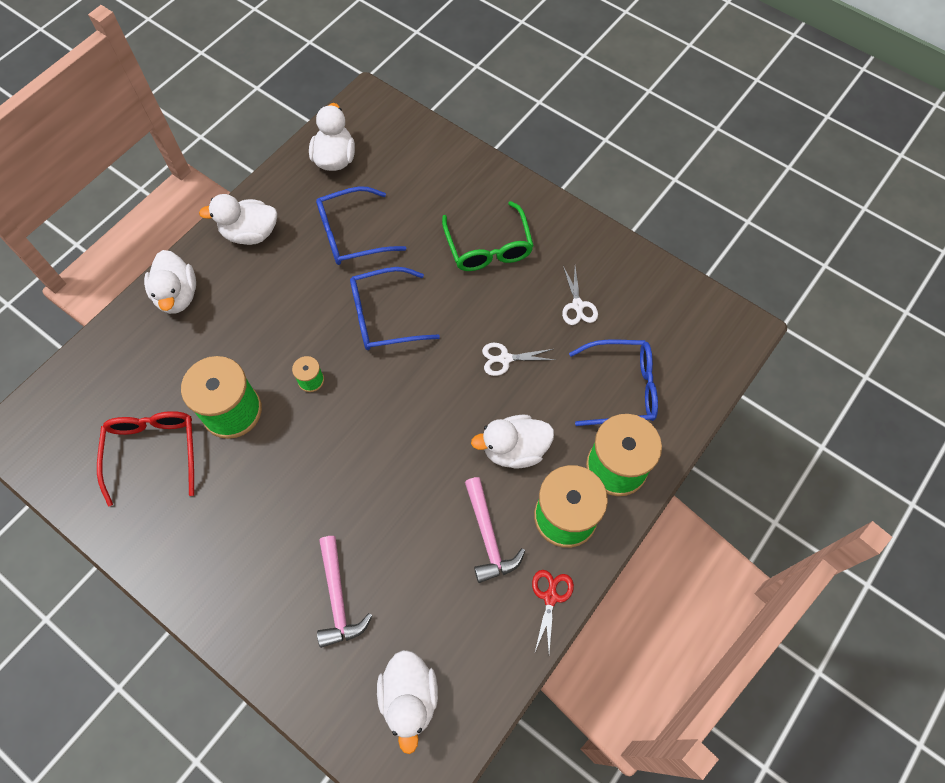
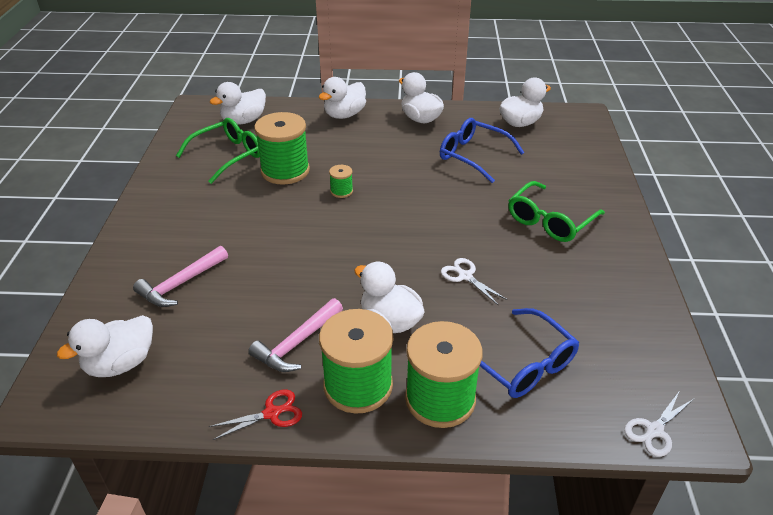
camera: 55 degrees right, 25 degrees down
(94, 400) = (244, 121): none -> white duck
(153, 451) = (228, 155): red glasses -> green glasses
(383, 317) = (427, 199): blue glasses -> none
(577, 305) = (565, 295): white scissors -> white scissors (654, 430)

